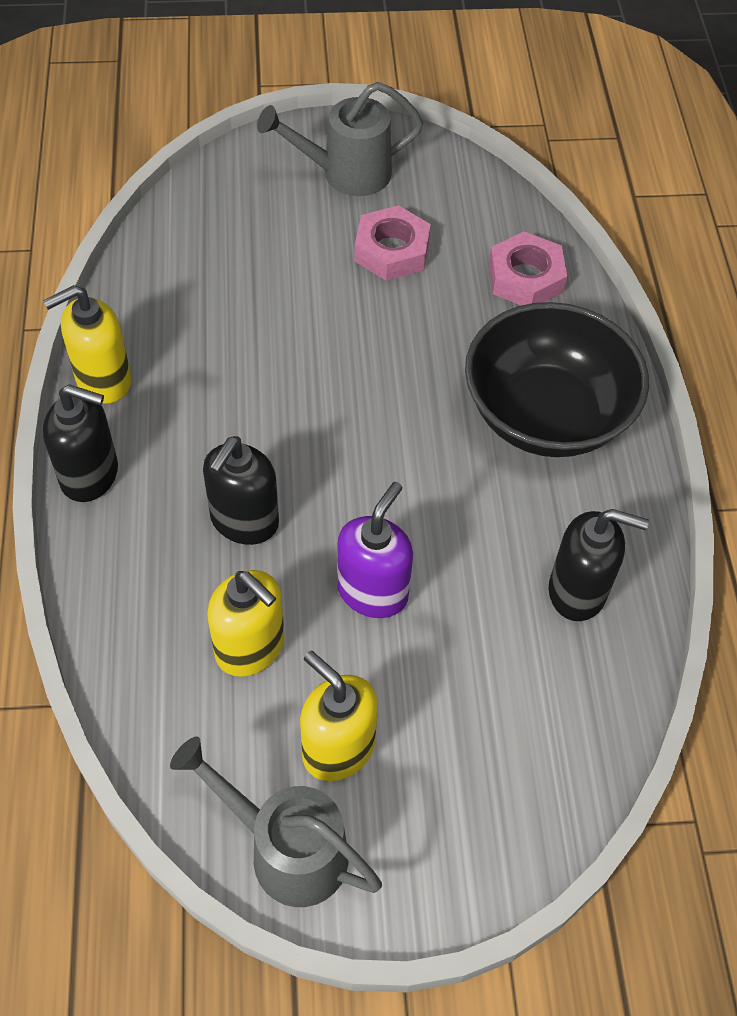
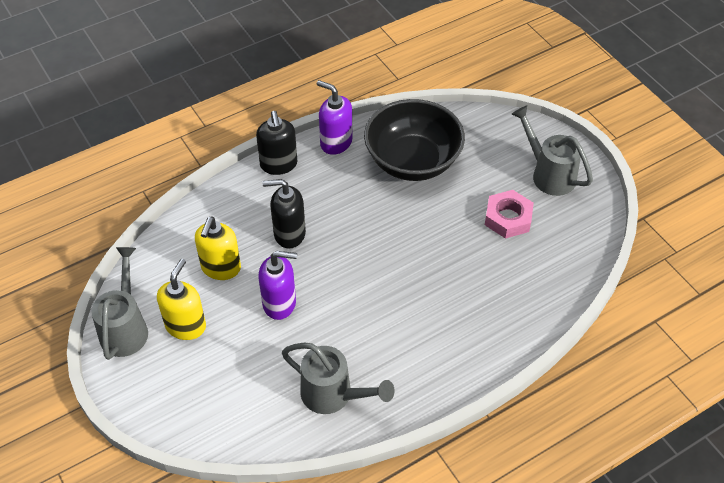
camera: 65 degrees right, 5 degrees down
(103, 380) = (336, 142): yellow soap dispenser -> purple soap dispenser
(525, 278) = (537, 288): pink nut -> none
(546, 415) = (442, 336): black bowl -> black bowl (412, 161)
(578, 591) = (333, 395): black soap dispenser -> grey watering can

